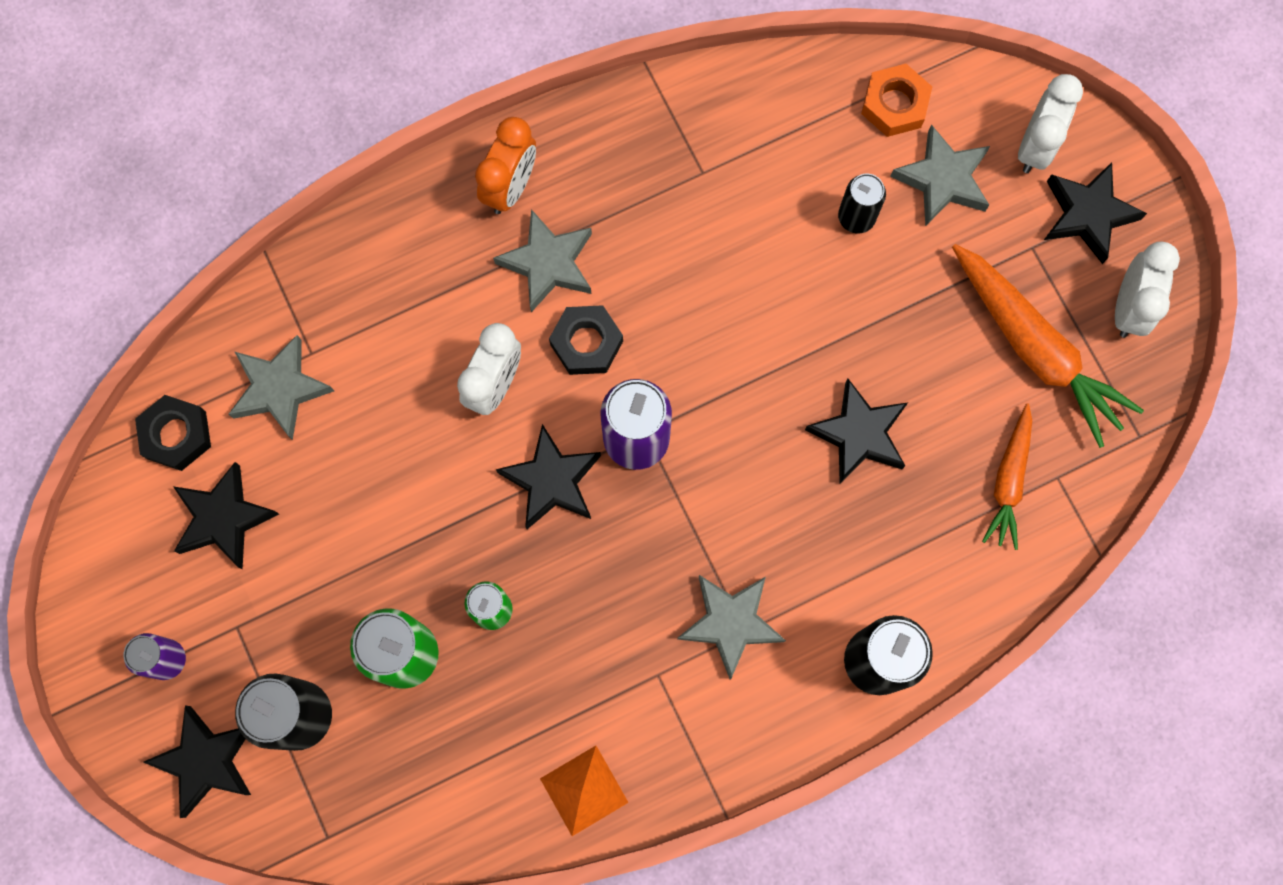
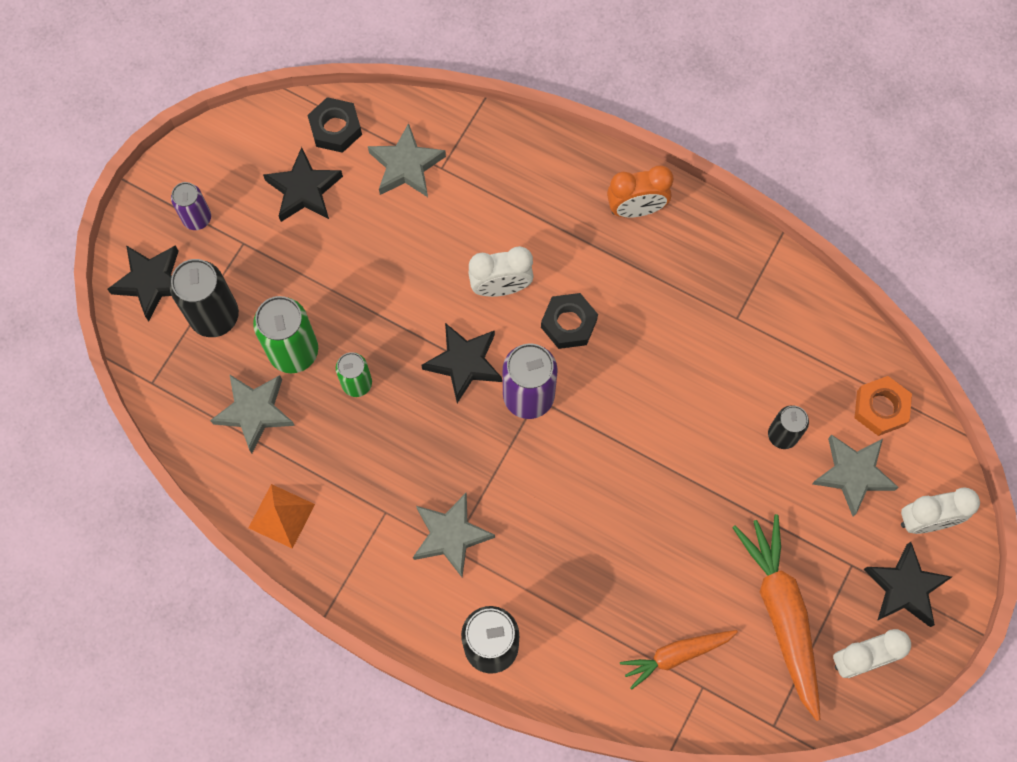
camera: 55 degrees right, 5 degrees down
(548, 264) = (603, 265): grey star -> grey star (254, 412)
(859, 434) = (635, 535): black star -> none
(1035, 349) = (781, 614): orange carrot -> orange carrot turned 150 degrees clockwise

